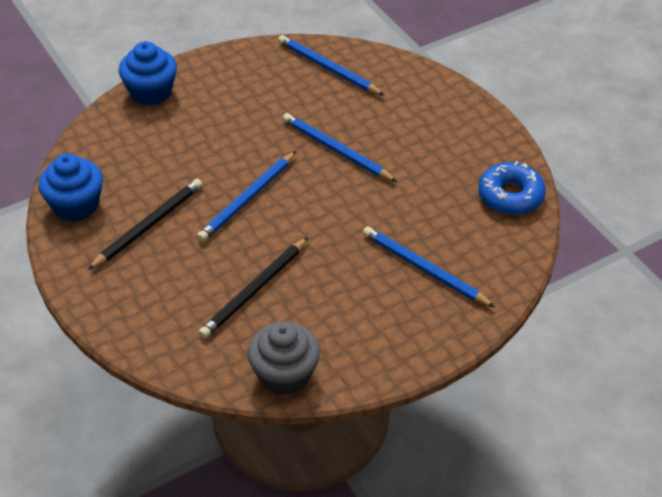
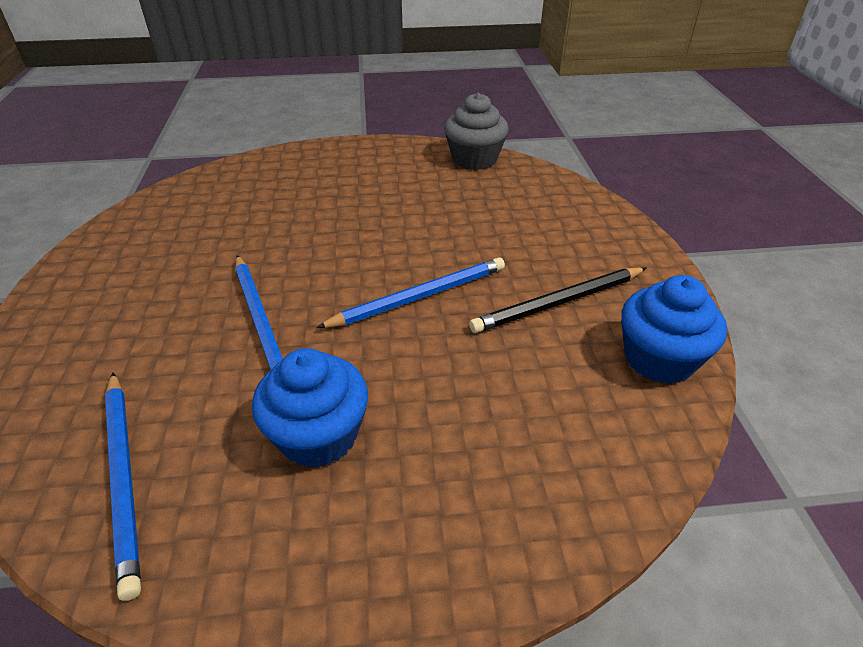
camera: 155 degrees left, 5 degrees down
(151, 92) = (481, 555): blue cupcake -> blue cupcake (318, 435)
(254, 290) = (466, 213): black pencil -> none
(424, 269) = (297, 189): blue pencil -> none
(510, 196) = (144, 218): blue donut -> none

